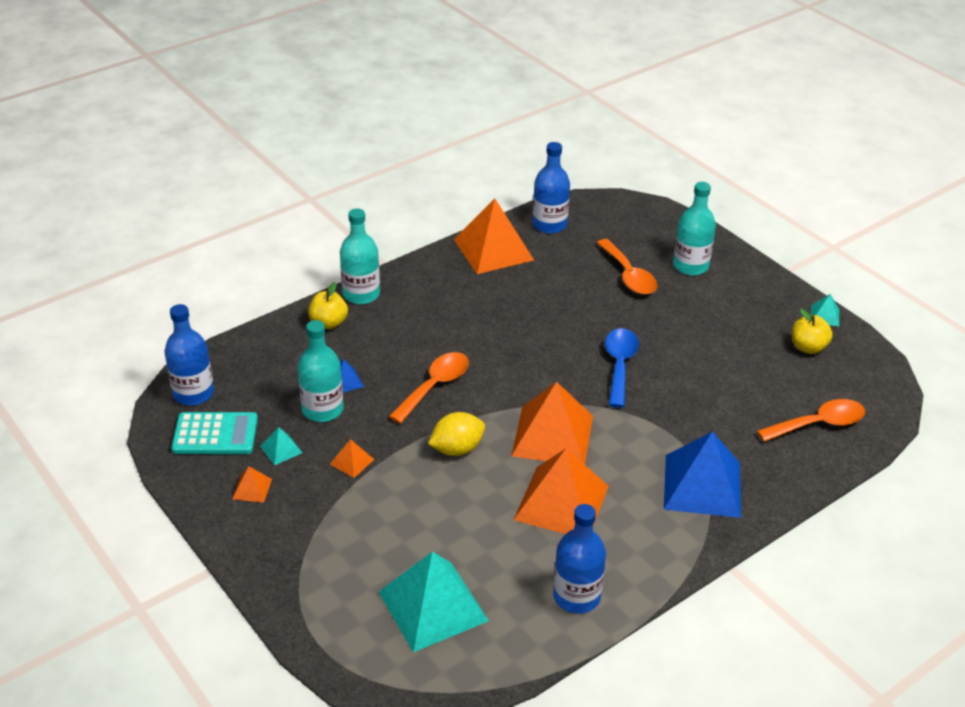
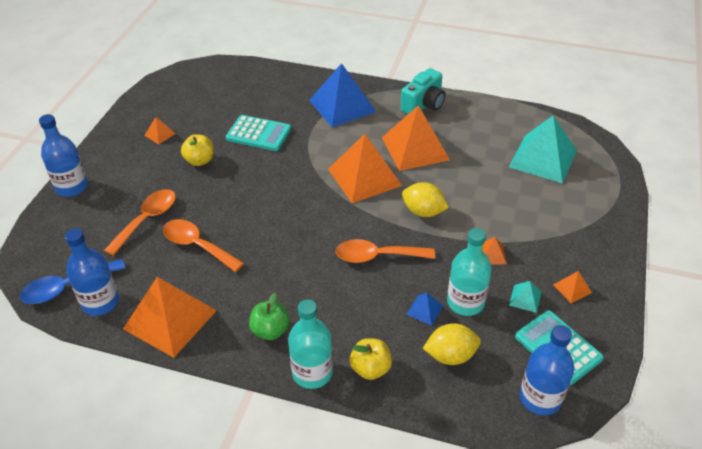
camera: 125 degrees left, 5 degrees up
(287, 369) = (450, 355): none -> yellow lemon
(424, 291) = (270, 330): none -> green apple
(576, 596) = (471, 115): blue bottle -> blue bottle (72, 187)
(619, 365) = (264, 179): blue spoon -> blue spoon (66, 287)
(640, 563) = (423, 104): none -> turquoise camera
(690, 266) = (108, 193): turquoise bottle -> none
(703, 393) = (259, 134): none -> turquoise calculator
(764, 326) = (160, 134): none -> orange pyramid
(808, 347) = (170, 110): yellow apple -> yellow apple (200, 160)
(819, 424) = (245, 85): orange spoon -> orange spoon (197, 245)
(824, 315) = (126, 114): turquoise pyramid -> none

